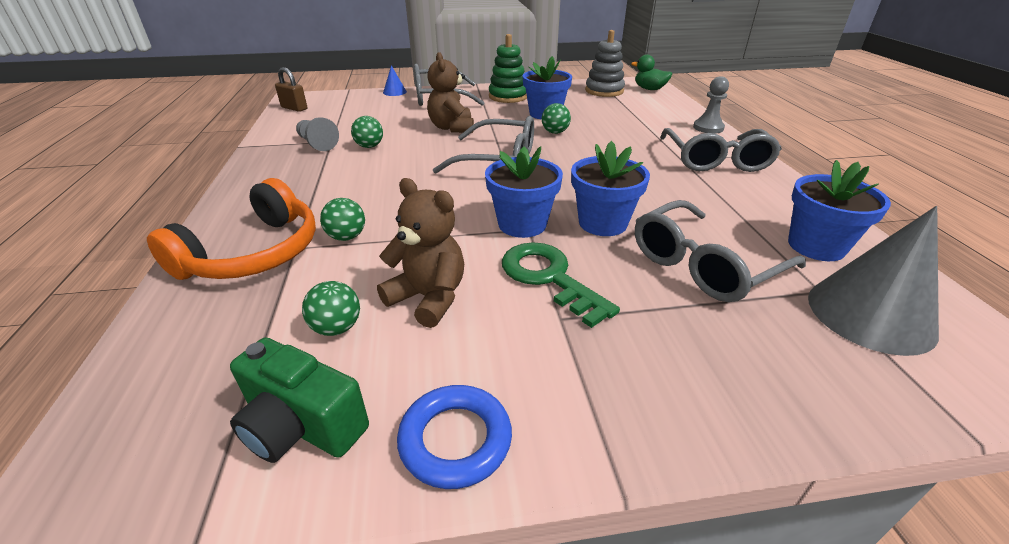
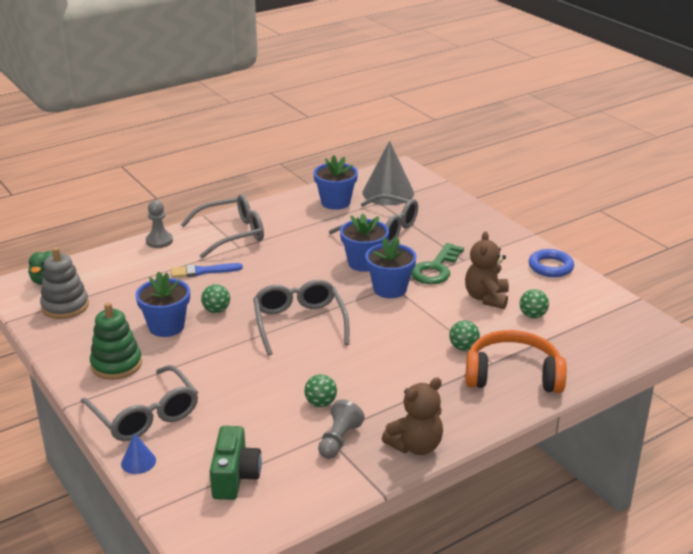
camera: 115 degrees left, 5 degrees down
(294, 108) = (249, 522): brown padlock -> none
(302, 426) = (583, 300): green camera -> green camera (235, 477)
(452, 128) = (241, 371): brown teddy bear -> brown teddy bear (415, 446)
(633, 137) = (203, 271): none -> blue brush

